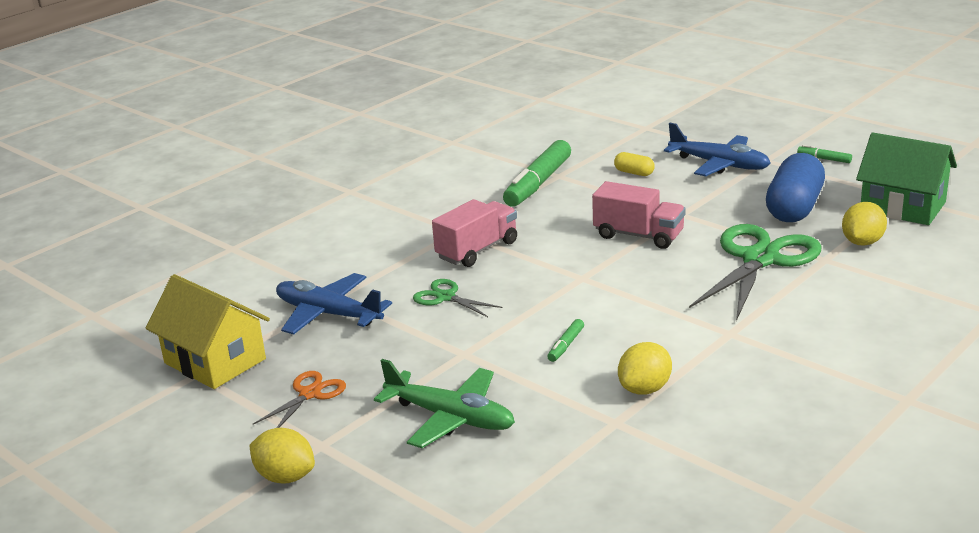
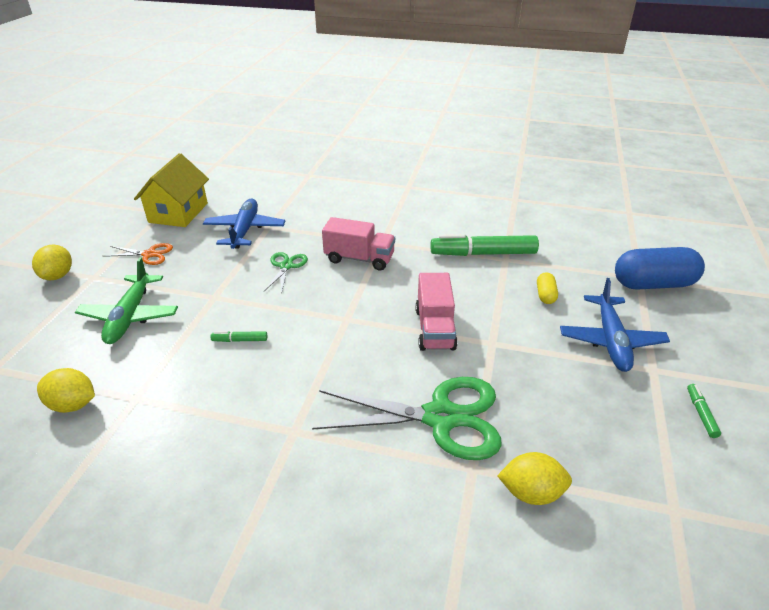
camera: 60 degrees right, 10 degrees up
(645, 389) = (187, 401): yellow lemon -> yellow lemon (73, 405)
(794, 208) = (565, 416): blue capsule -> blue capsule (653, 284)
(902, 207) = (647, 513): green house -> none

